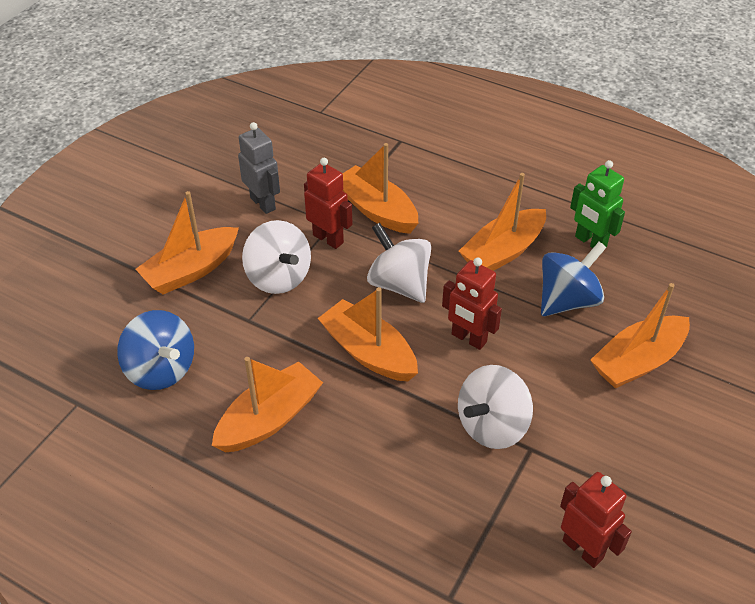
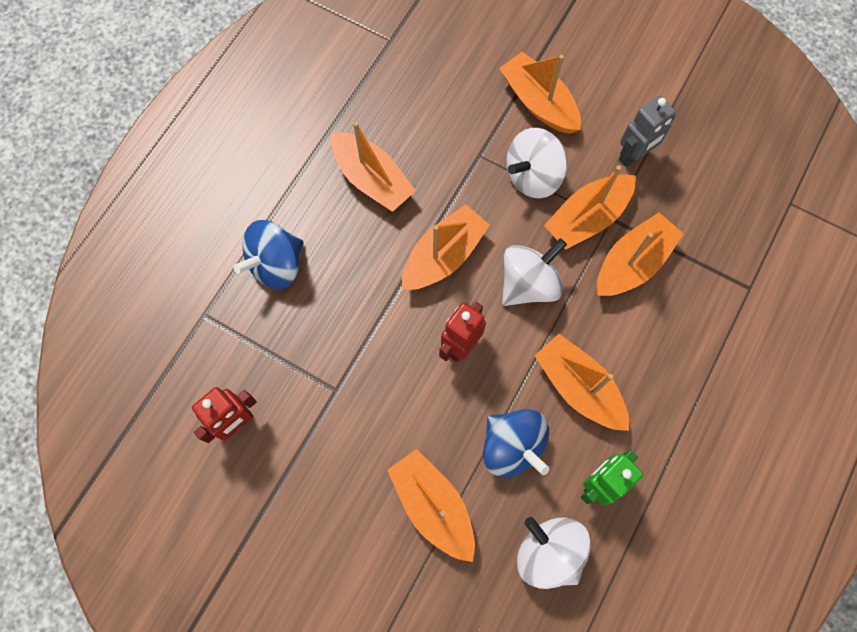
camera: 90 degrees right, 25 degrees up
(161, 369) = (423, 93): blue spinning top -> blue spinning top (276, 265)
(328, 238) = (587, 218): red robot -> orange boat
(492, 426) = (360, 359): white spinning top -> white spinning top (548, 552)

